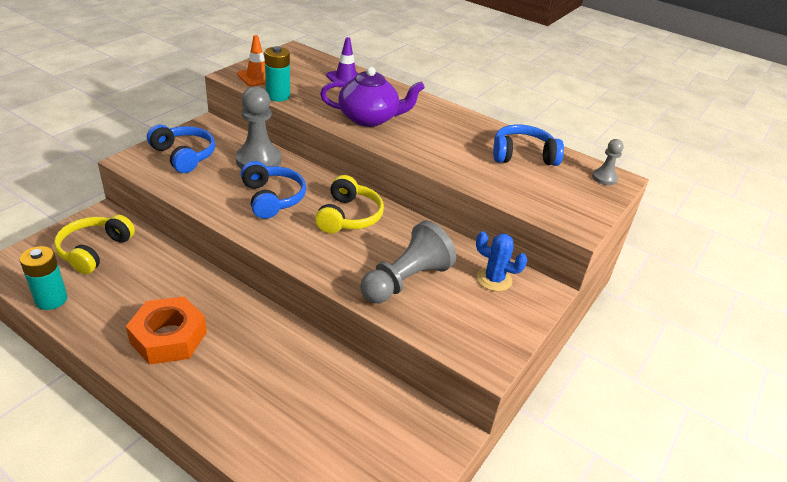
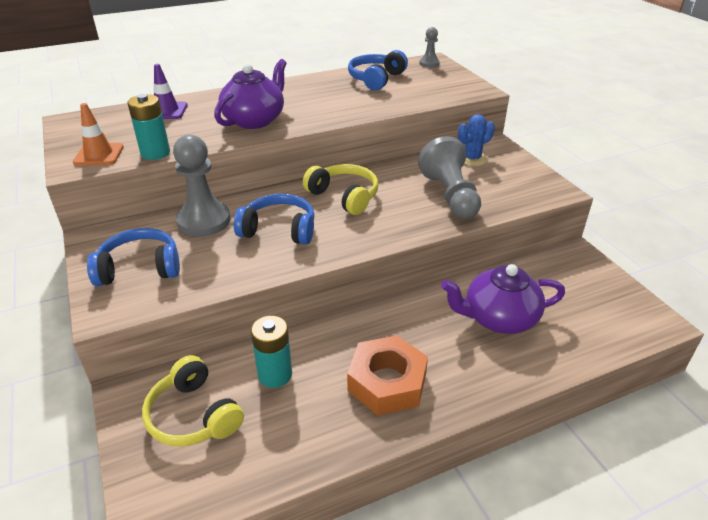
camera: 55 degrees left, 0 degrees up
(51, 299) = (258, 475): turquoise battery -> turquoise battery (275, 374)
(291, 390) = (498, 318): none -> purple teapot

